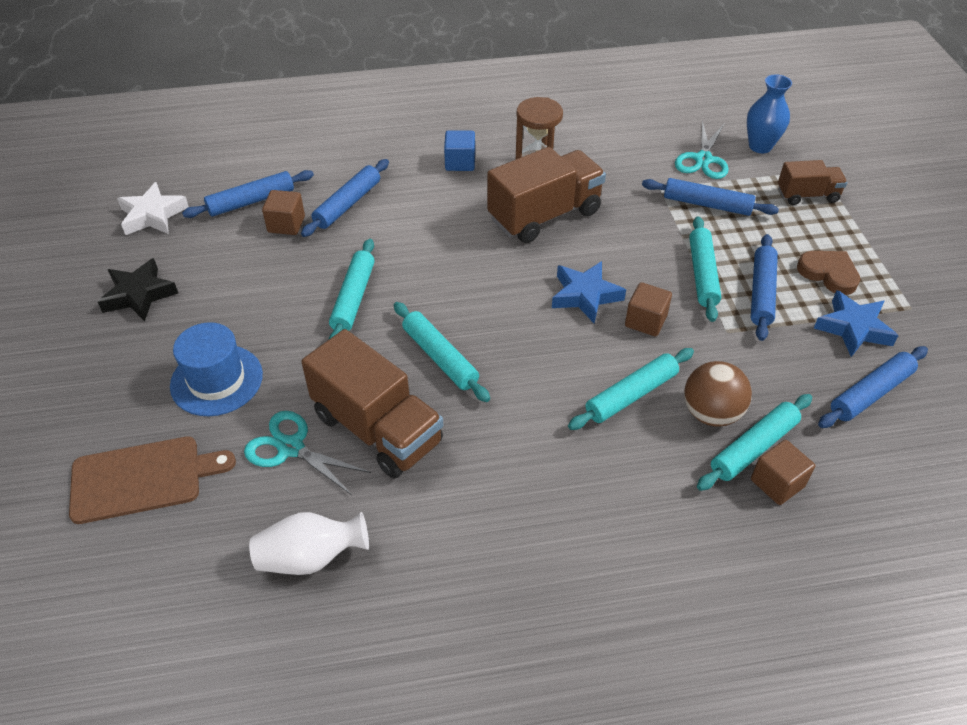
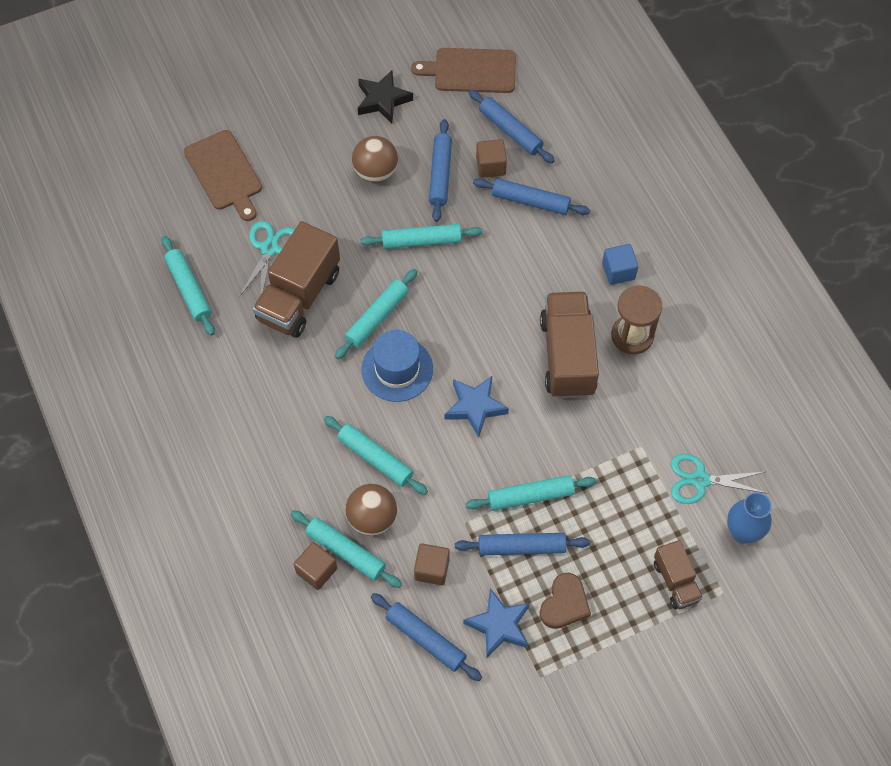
camera: 75 degrees right, 15 degrees up
(152, 215) = (471, 71): white star -> brown cutting board
(216, 380) = (316, 182): blue hat -> blue hat (397, 369)
(236, 320) = (375, 172): none -> brown ball
(310, 557) = (189, 289): white vase -> turquoise rolling pin
(544, 215) = (567, 356): brown truck -> brown truck turned 135 degrees counterclockwise
(645, 321) = (458, 458): brown cube -> brown cube (432, 569)
(707, 204) = (630, 490): blue rolling pin -> blue rolling pin (440, 174)

